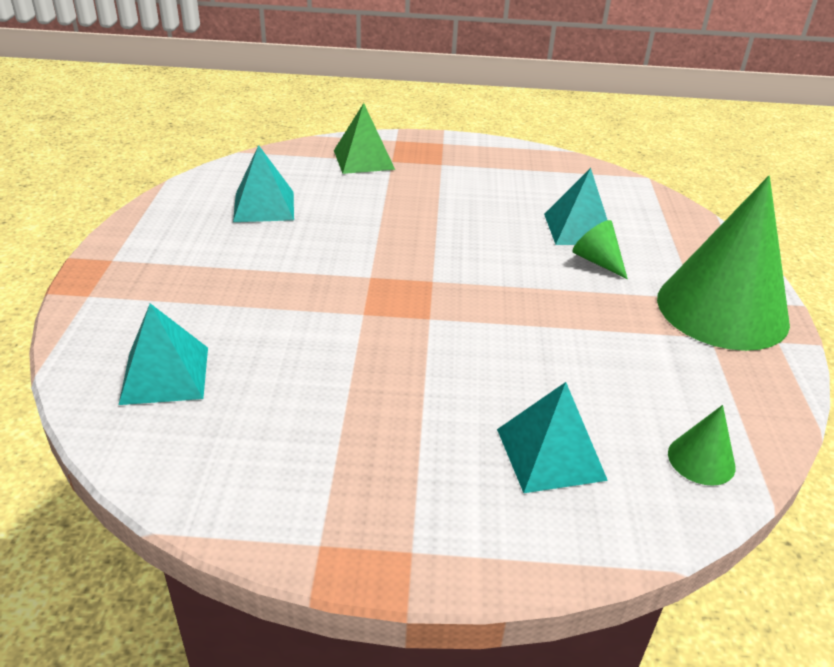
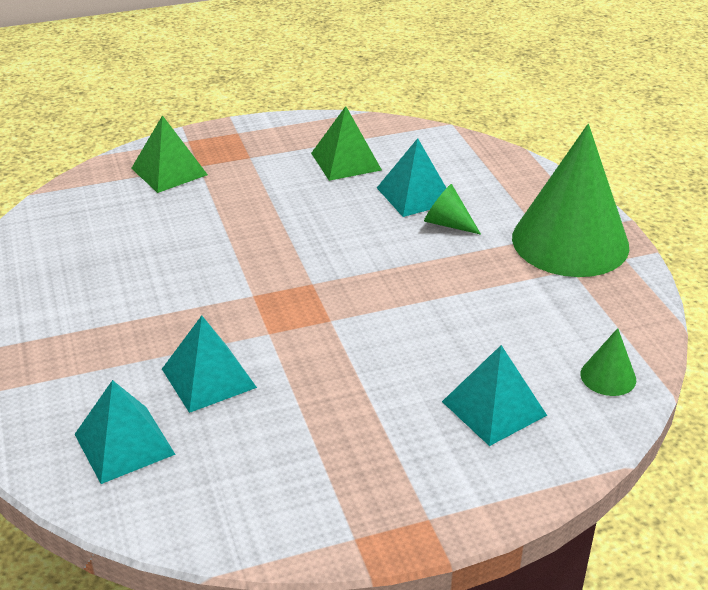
camera: 20 degrees left, 0 degrees up
(264, 206) = (101, 250): turquoise pyramid -> turquoise pyramid (208, 378)
(527, 186) = (346, 161): none -> green pyramid

